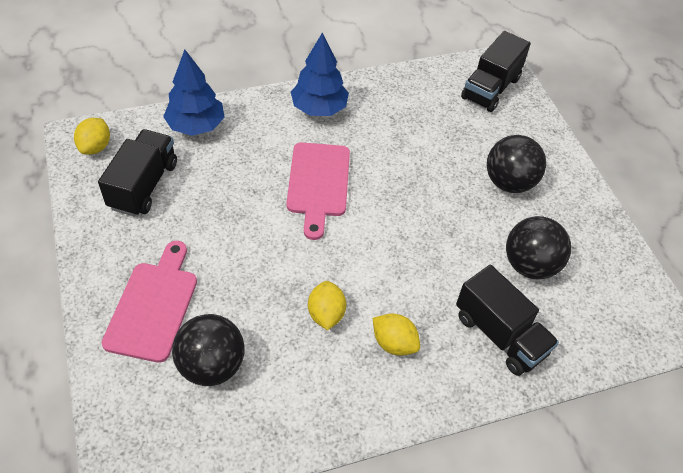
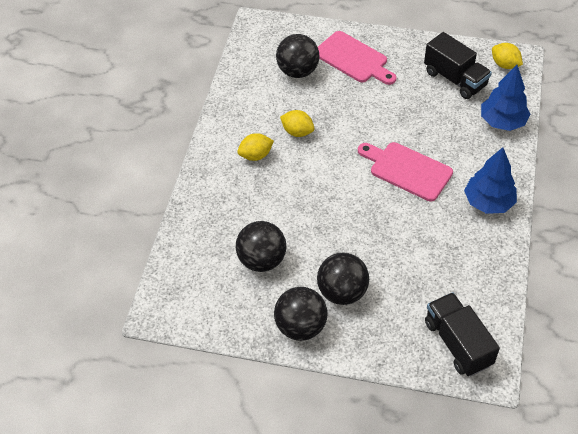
camera: 125 degrees right, 0 degrees up
(500, 334) = (224, 212): black truck -> none
(571, 199) = (300, 326): none -> black ball

